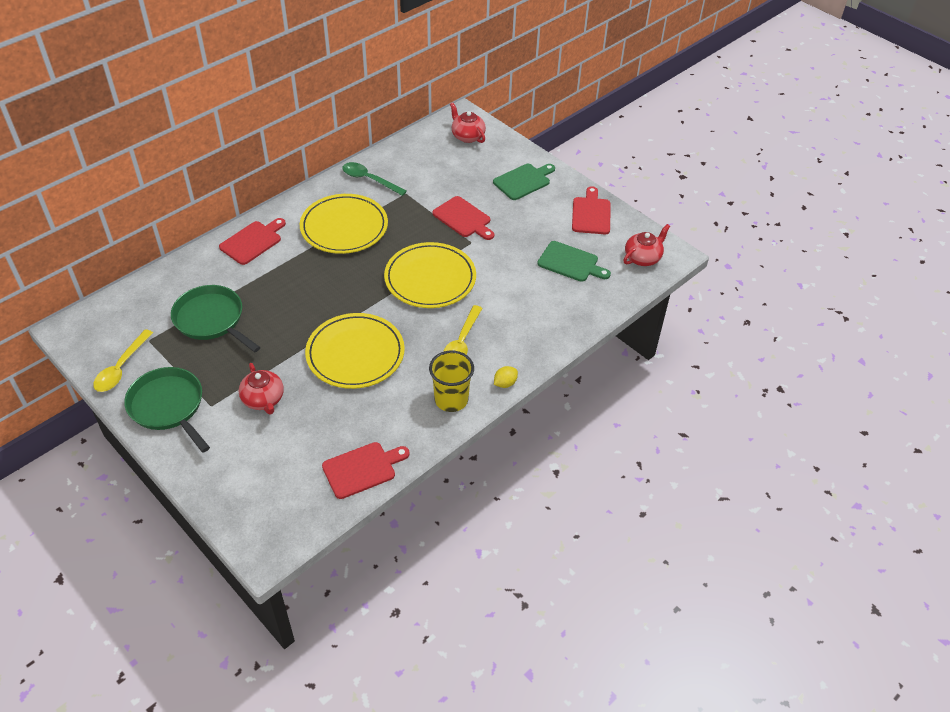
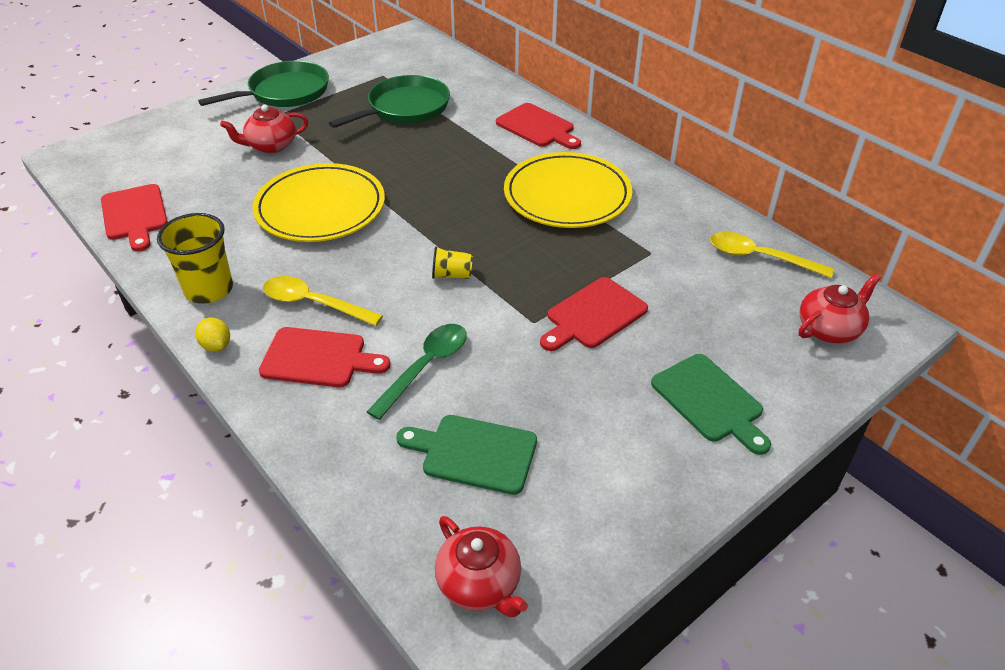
camera: 95 degrees right, 5 degrees down
(121, 368) = (347, 64): yellow spoon -> yellow spoon (759, 257)
(369, 179) = (679, 216): green spoon -> green spoon (426, 367)
(430, 279) = (452, 275): yellow plate -> yellow cup
(570, 263) = (474, 453): green cutting board -> green cutting board turned 75 degrees clockwise
(591, 214) = (620, 503): red cutting board -> red cutting board (318, 358)

